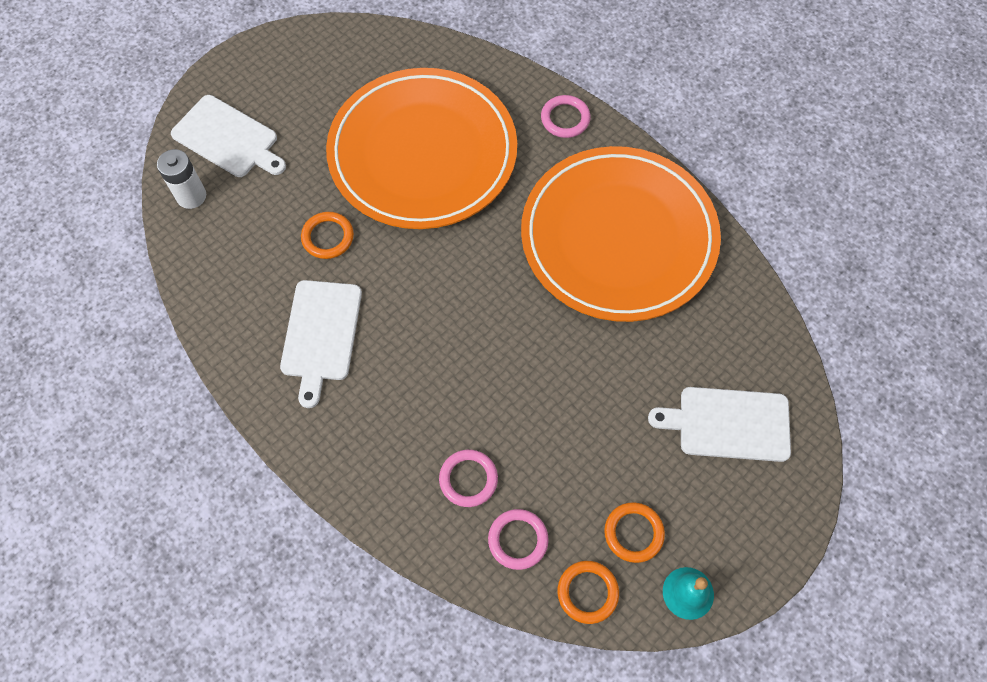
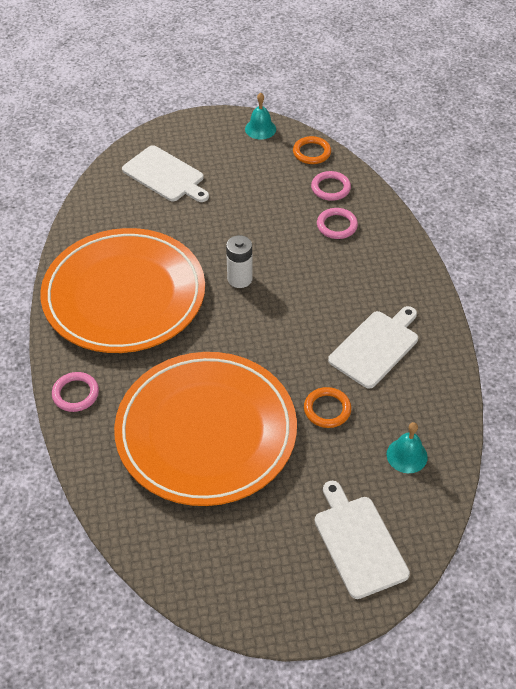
camera: 145 degrees left, 15 degrees down
(191, 196) = (419, 506): white battery -> white battery (239, 279)
(226, 236) = (407, 455): none -> turquoise bell
(633, 533) = (265, 161): orange ring -> none

